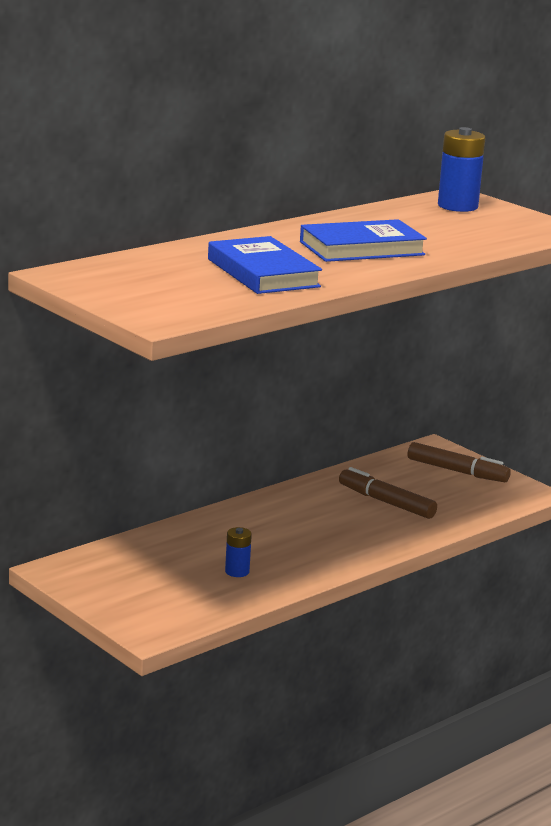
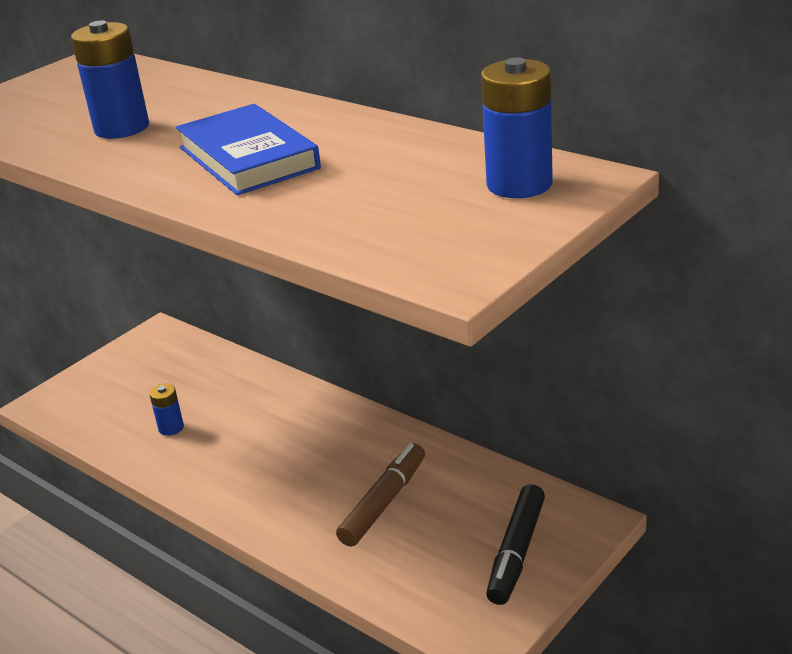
camera: 85 degrees right, 10 degrees up
(263, 273) = (122, 128): blue book -> blue battery
(457, 471) = (516, 552): brown marker -> black marker

